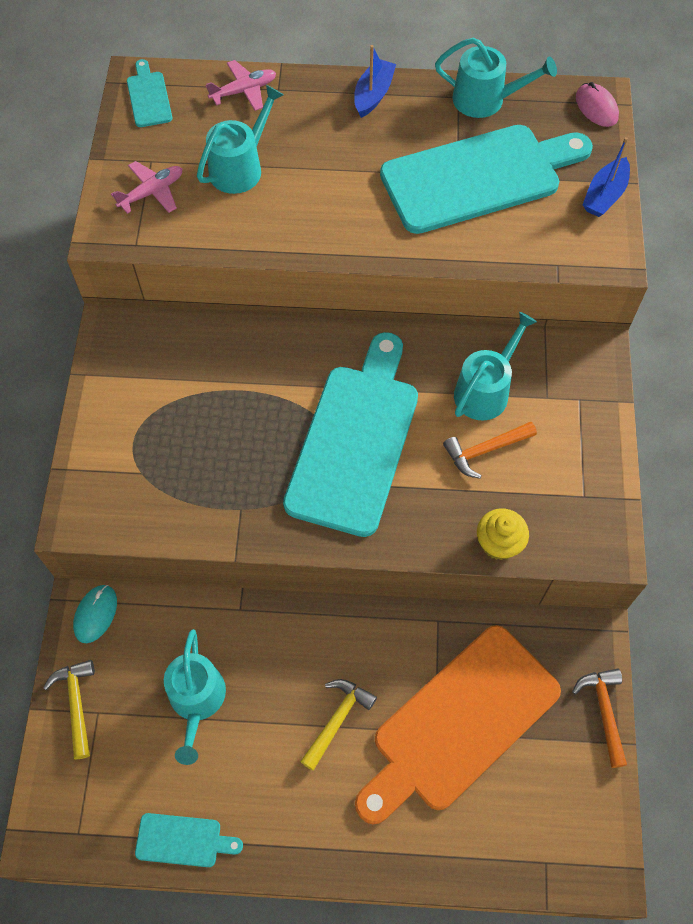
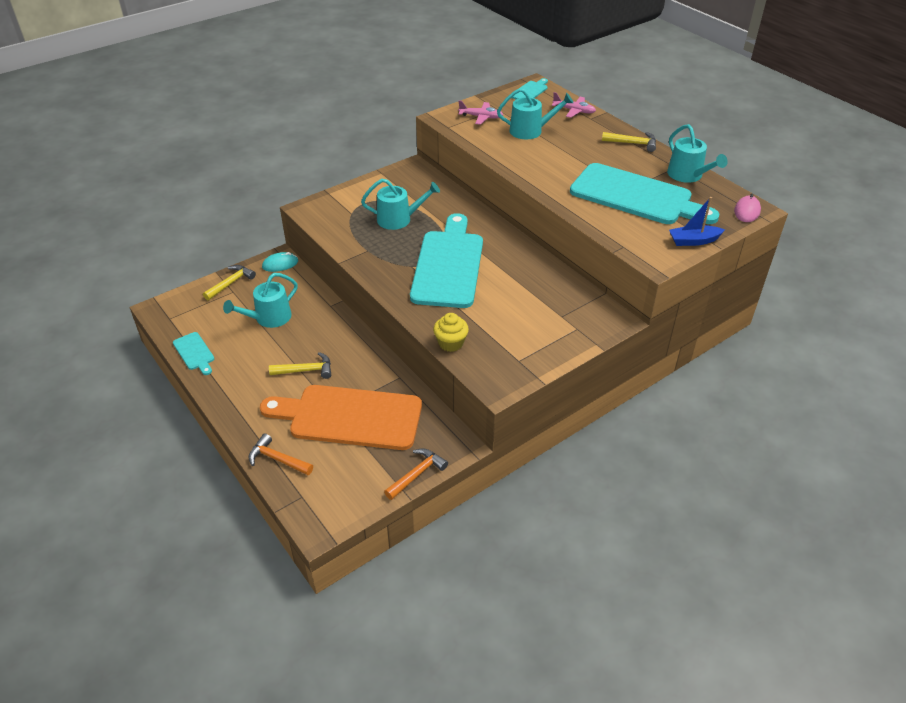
camera: 50 degrees right, 20 degrees down
(355, 441) = (448, 265): turquoise cutting board -> turquoise cutting board turned 60 degrees counterclockwise
(373, 95) = (632, 143): blue boat -> yellow hammer
(485, 390) = (535, 292): turquoise watering can -> turquoise watering can (398, 219)
(485, 450) = (499, 310): orange hammer -> orange hammer (277, 459)

